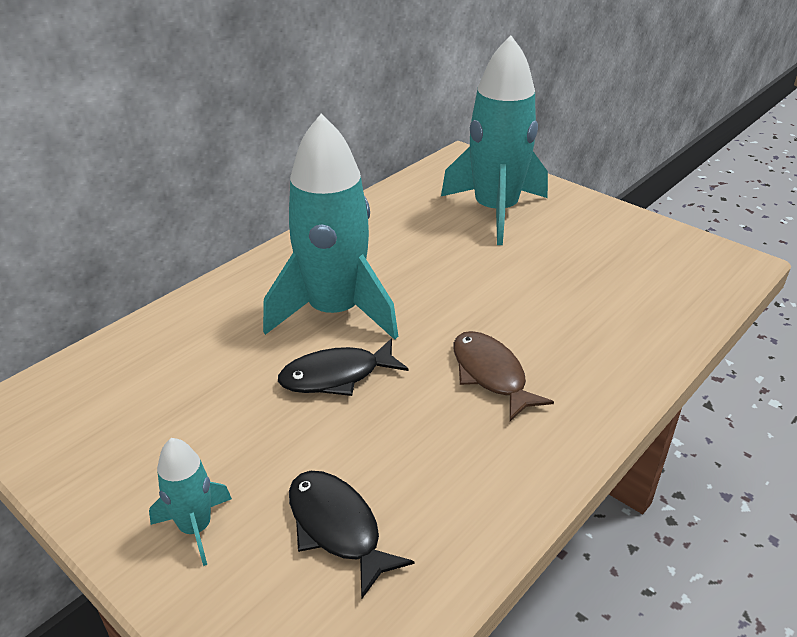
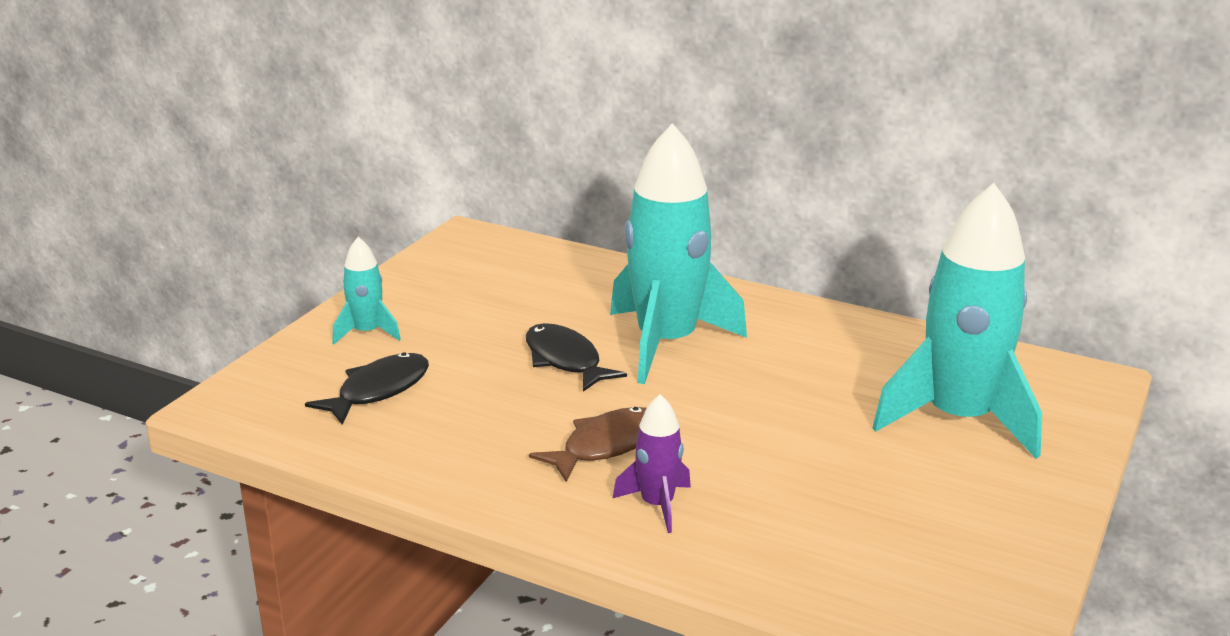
camera: 75 degrees right, 10 degrees down
(581, 361) = (657, 505): none -> purple rocket

